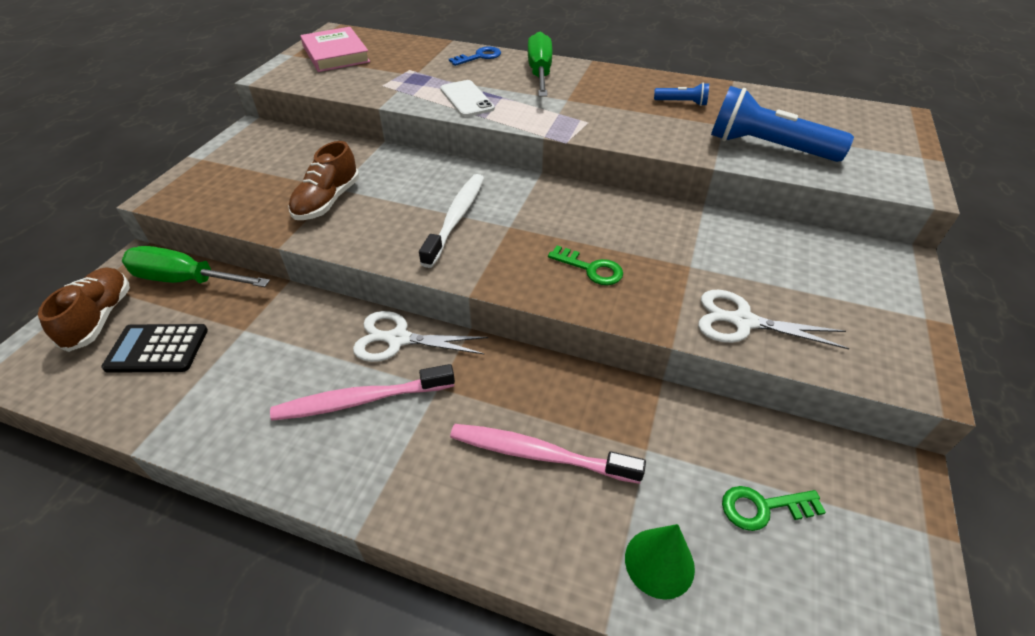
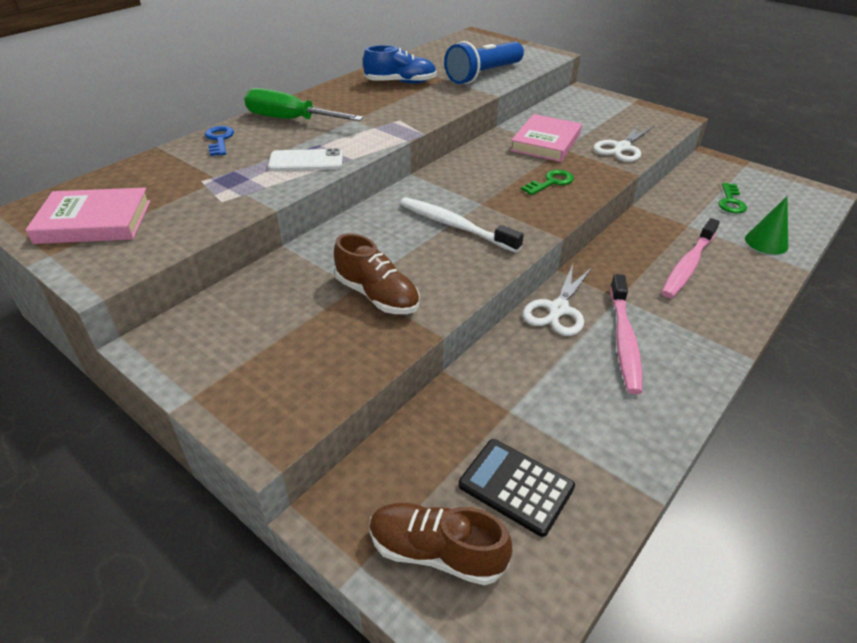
camera: 70 degrees left, 5 degrees down
(157, 349) = (516, 486): black calculator -> black calculator turned 105 degrees clockwise
(186, 280) = (400, 460): green screwdriver -> none
(682, 103) = (401, 82): blue flashlight -> blue shoe
(694, 248) = (545, 142): none -> pink book

